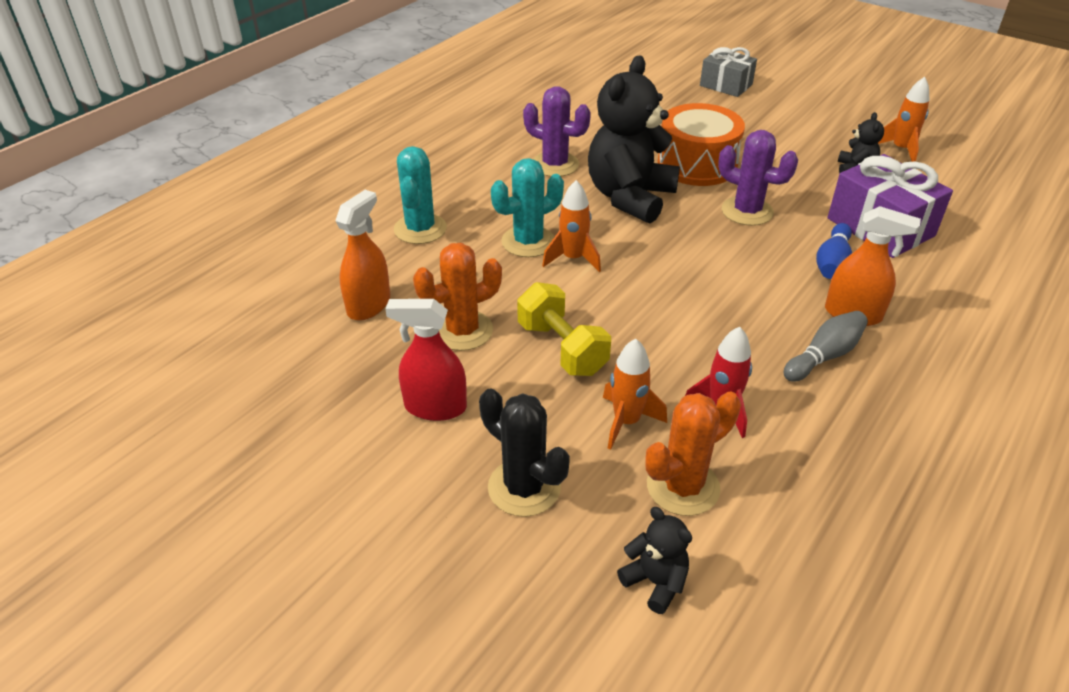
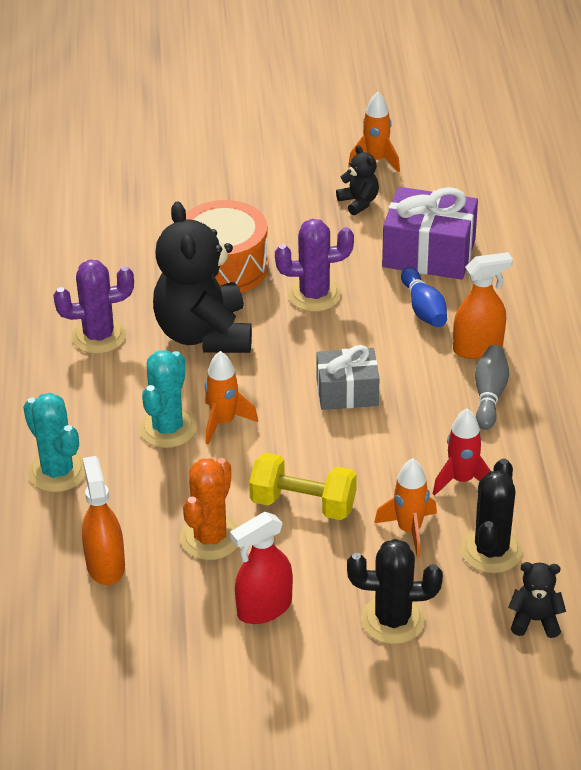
camera: 40 degrees left, 0 degrees up
(683, 487) = (491, 550): orange cactus -> black cactus
(726, 85) = (157, 158): grey gift -> grey gift (347, 392)

